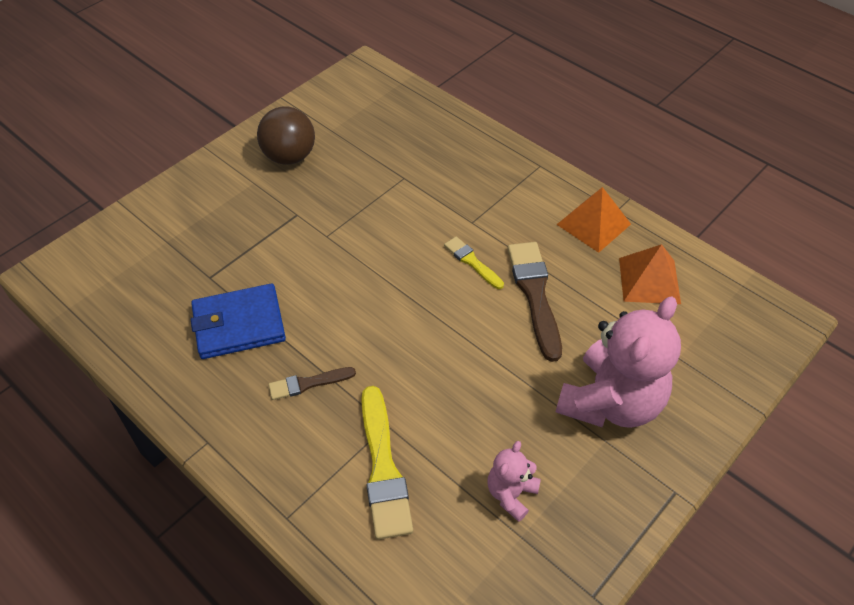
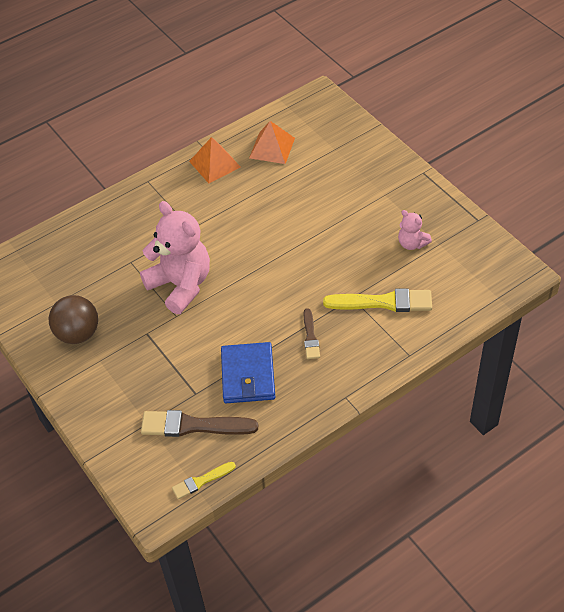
camera: 75 degrees left, 0 degrees up
(472, 262) = (229, 234): yellow brush -> yellow brush (201, 481)
(535, 294) = (267, 206): brown brush -> brown brush (193, 425)
(610, 402) = (359, 186): pink teddy bear -> pink teddy bear (181, 285)

